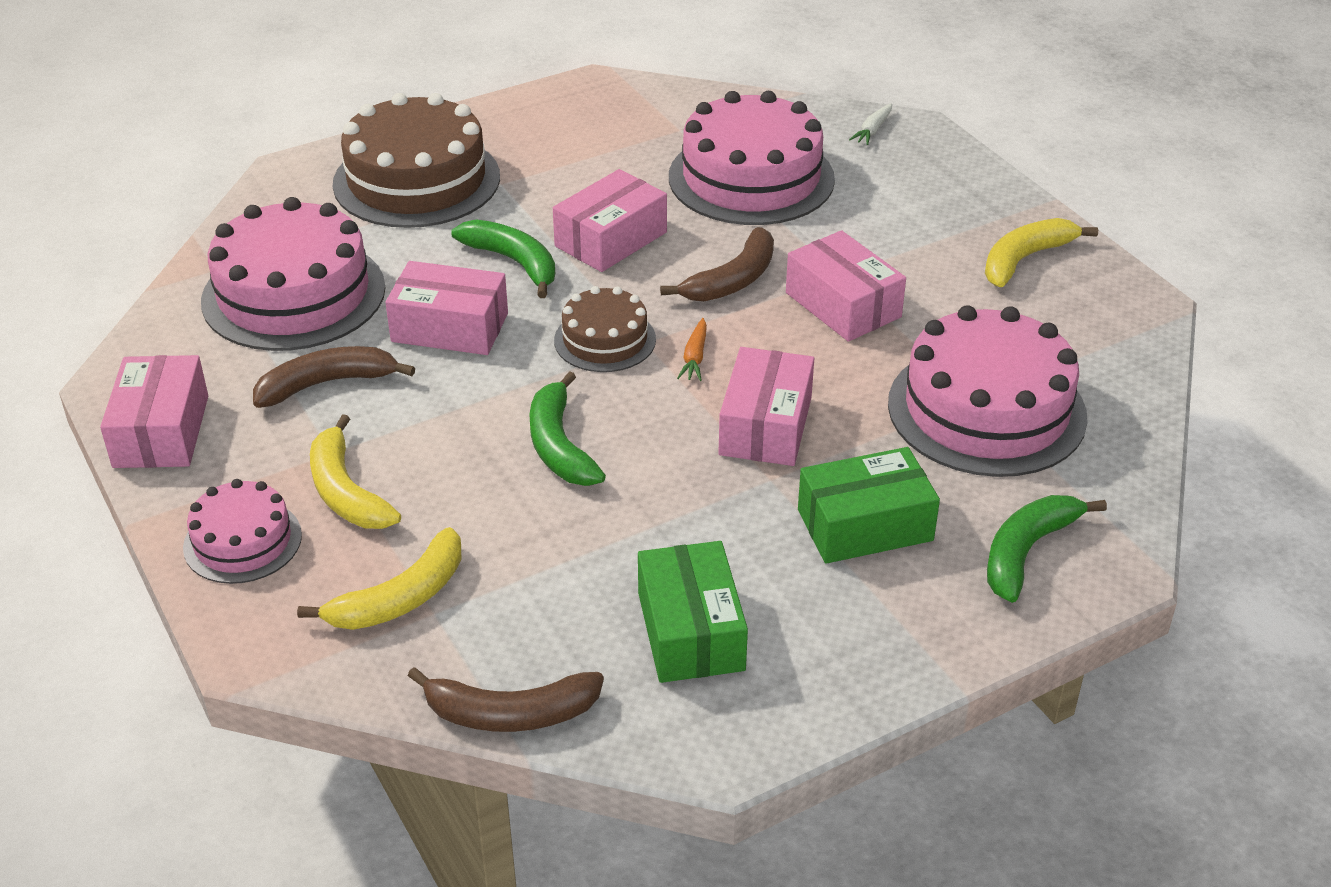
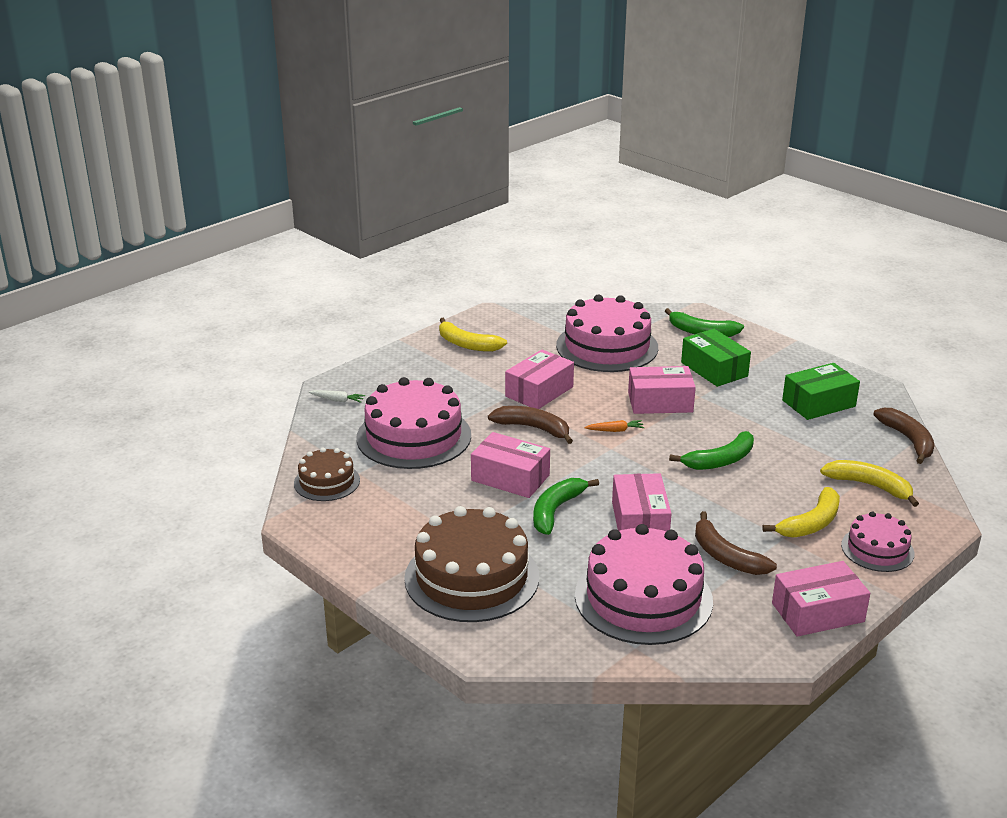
camera: 105 degrees left, 10 degrees down
(605, 340) = (617, 462): brown cake -> brown cake (327, 482)

